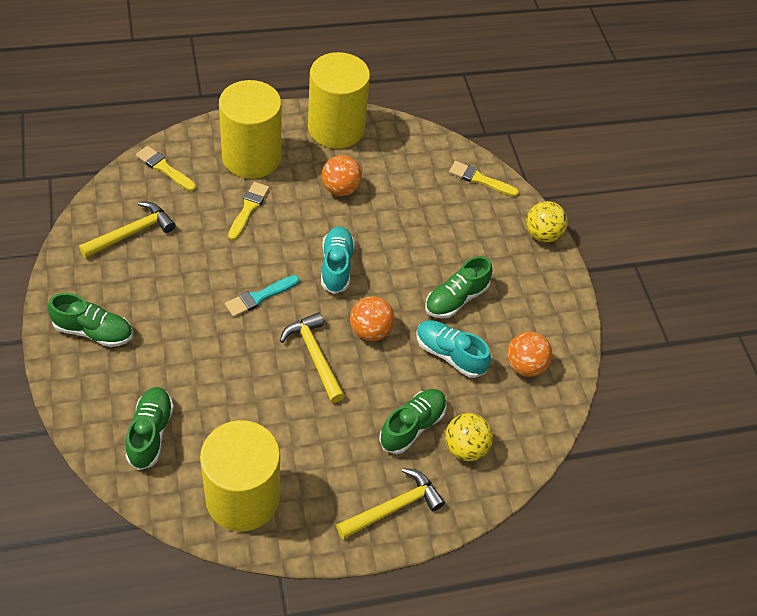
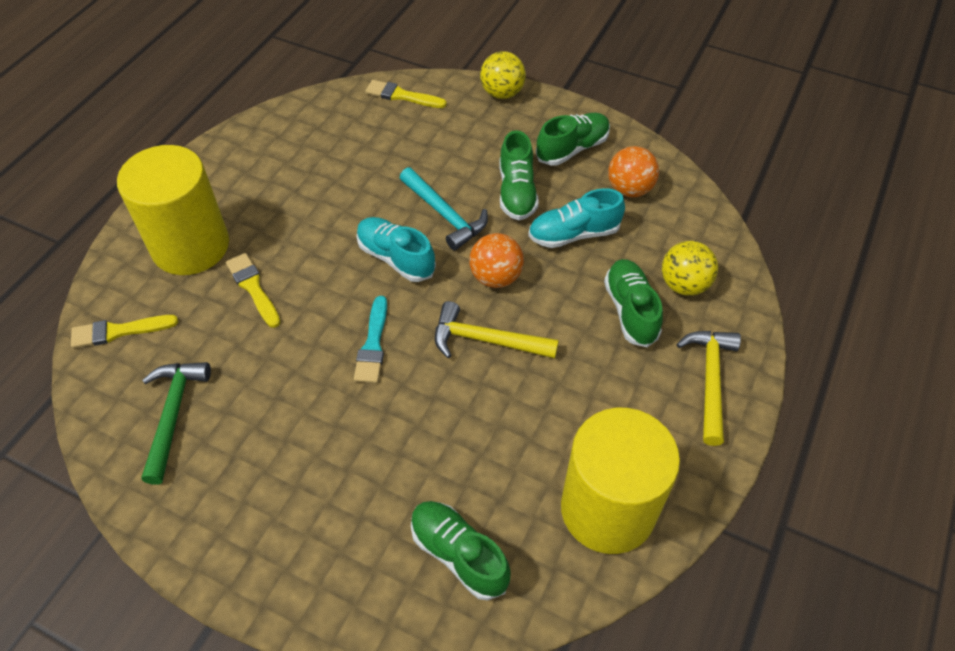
camera: 45 degrees left, 0 degrees up
(94, 331) = (271, 535): green shoe -> green shoe (572, 149)
(131, 233) = (173, 415): yellow hammer -> green hammer
(336, 128) = (231, 158): yellow cylinder -> none
(340, 189) = (307, 199): orange ball -> none
(397, 270) = (444, 214): none -> turquoise hammer
(480, 179) = (402, 96): yellow brush -> yellow brush turned 45 degrees clockwise

